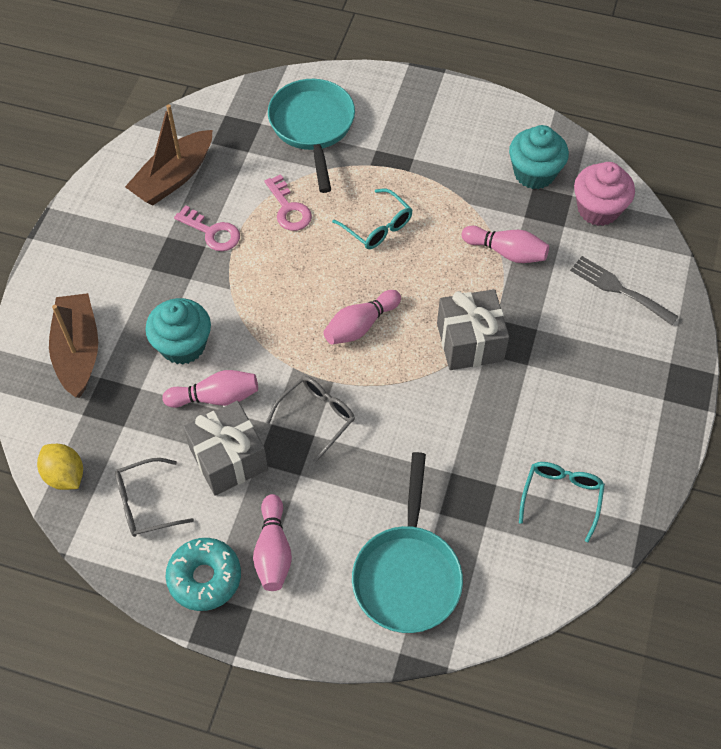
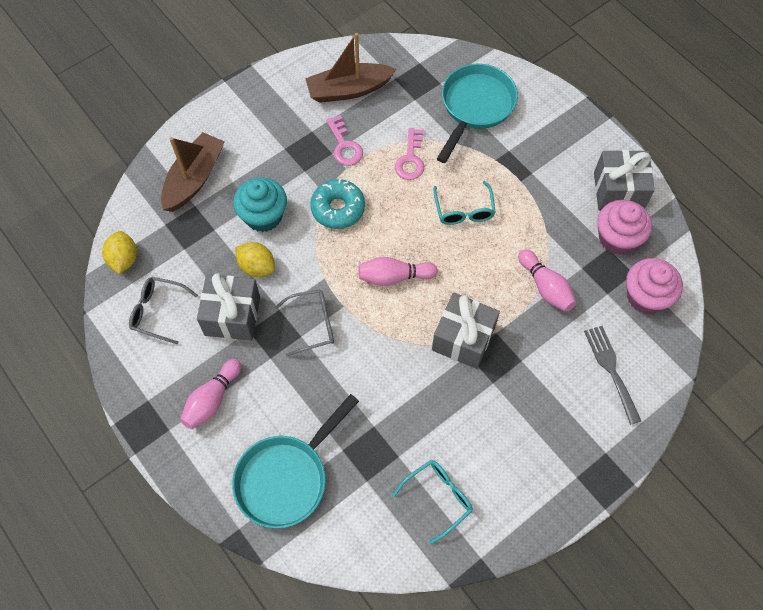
camera: 35 degrees right, 5 degrees up
(204, 578) = (156, 387): turquoise donut -> turquoise donut (338, 208)
(216, 397) = (257, 267): pink bowling pin -> yellow lemon
(503, 132) = (618, 191): none -> grey gift
(534, 173) = (617, 238): turquoise cupcake -> pink cupcake

